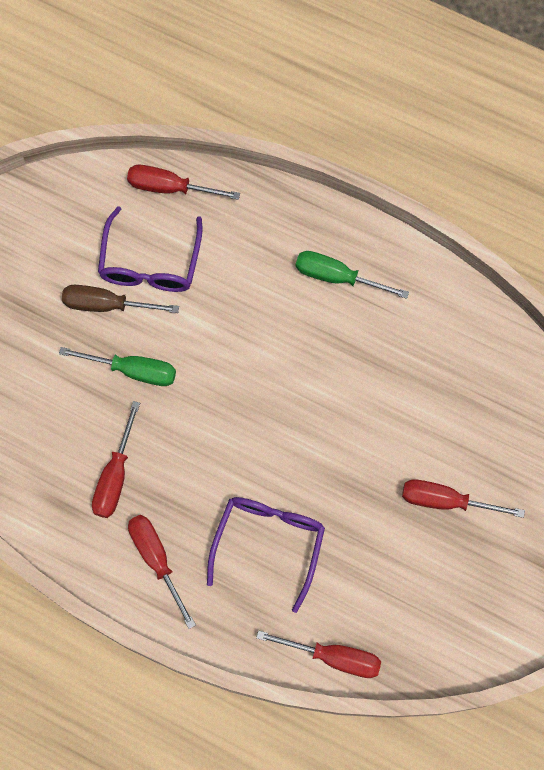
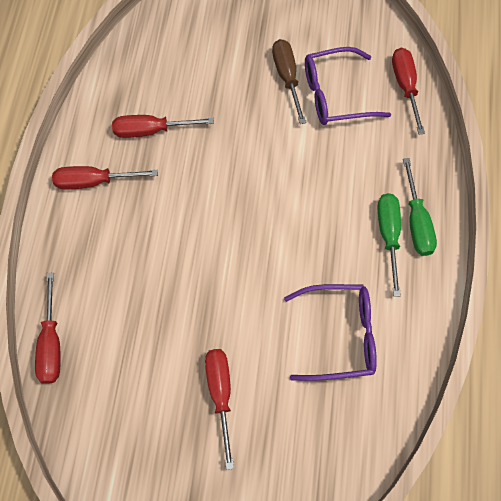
camera: 70 degrees right, 5 degrees down
(133, 370) = (241, 113): green screwdriver -> green screwdriver (416, 222)
(156, 559) = (94, 182): red screwdriver -> red screwdriver turned 135 degrees counterclockwise
(269, 543) = (134, 259): purple glasses -> purple glasses (340, 335)

